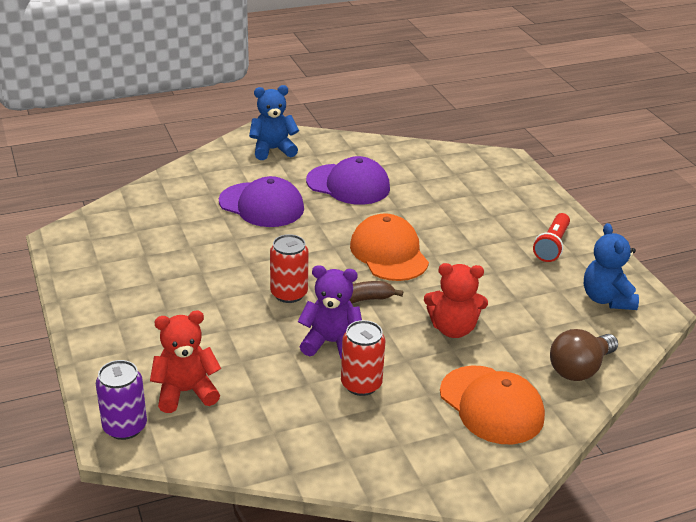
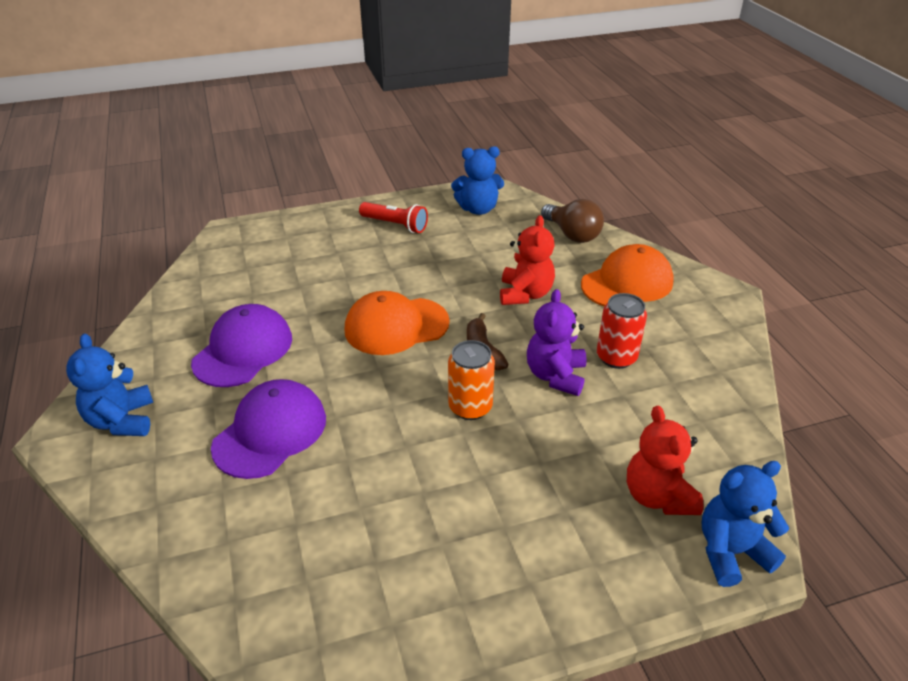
camera: 85 degrees left, 5 degrees up
(125, 427) = (731, 552): purple can -> blue teddy bear
(289, 294) = (470, 407): red can -> orange can

